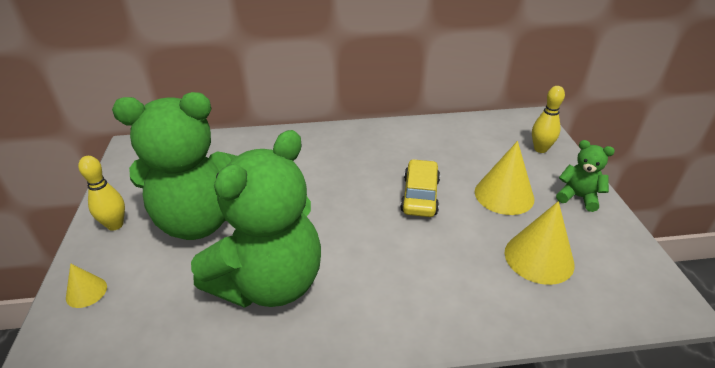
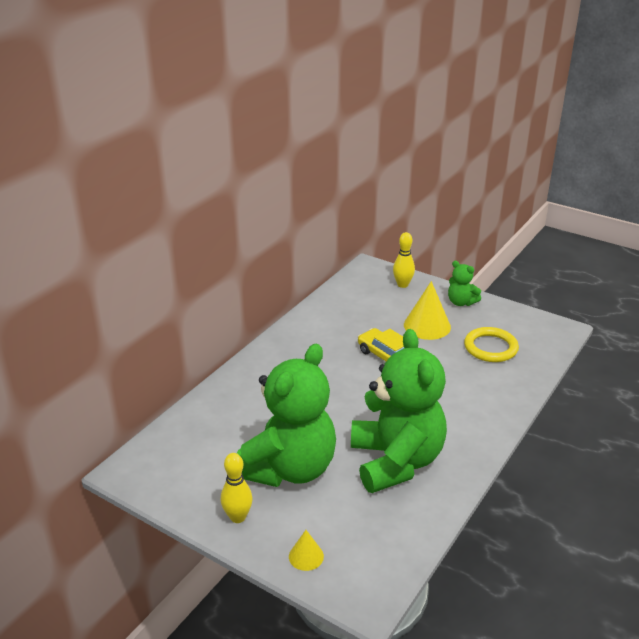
camera: 50 degrees left, 5 degrees down
(539, 258) = (490, 347): yellow cone -> yellow ring
(578, 197) = (461, 302): green teddy bear -> green teddy bear turned 120 degrees counterclockwise

